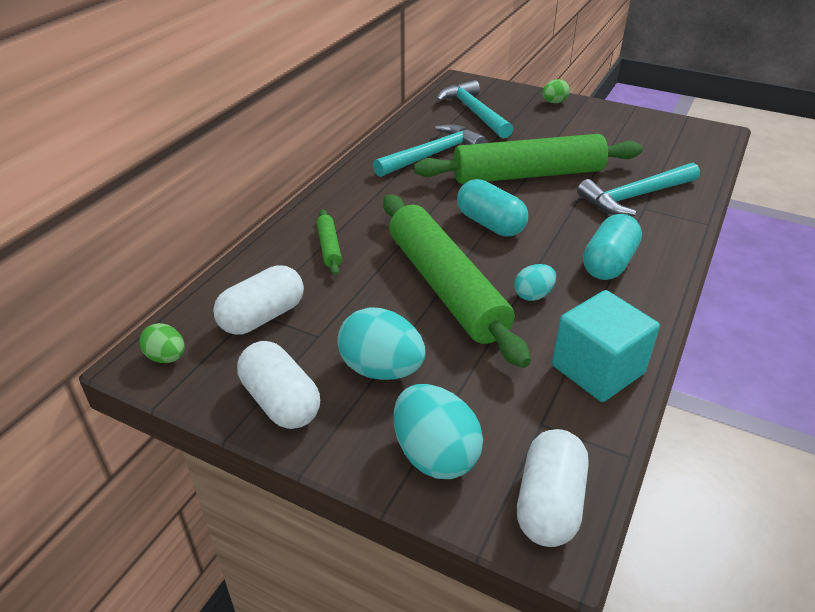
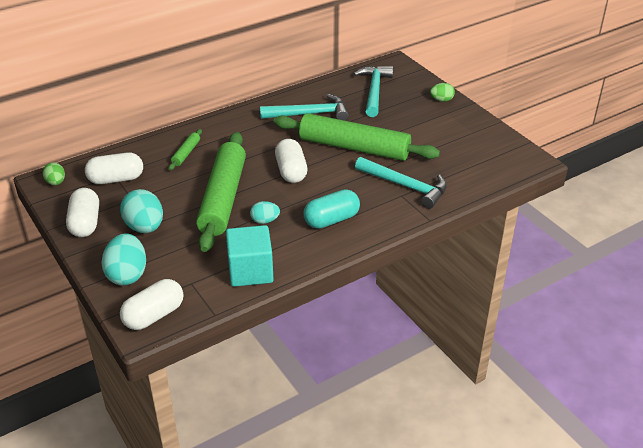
camera: 30 degrees right, 0 degrees up
(490, 224) = (291, 171): turquoise capsule -> white capsule
(635, 197) = (405, 186): turquoise hammer -> turquoise hammer turned 150 degrees counterclockwise

